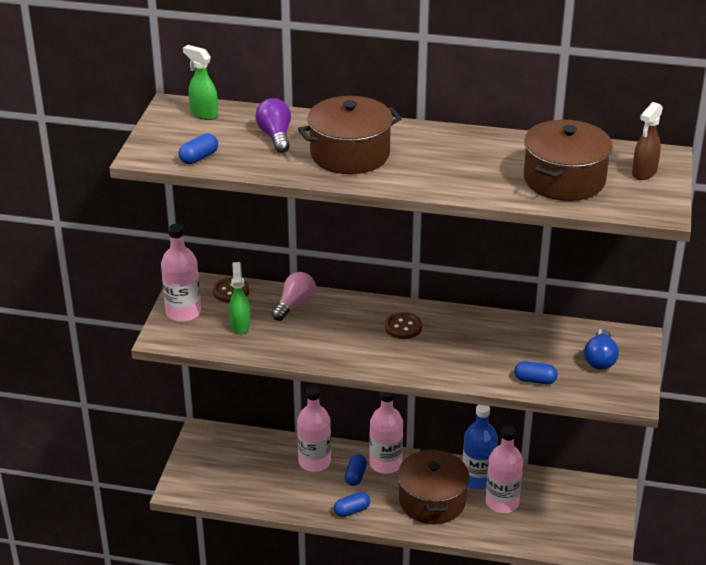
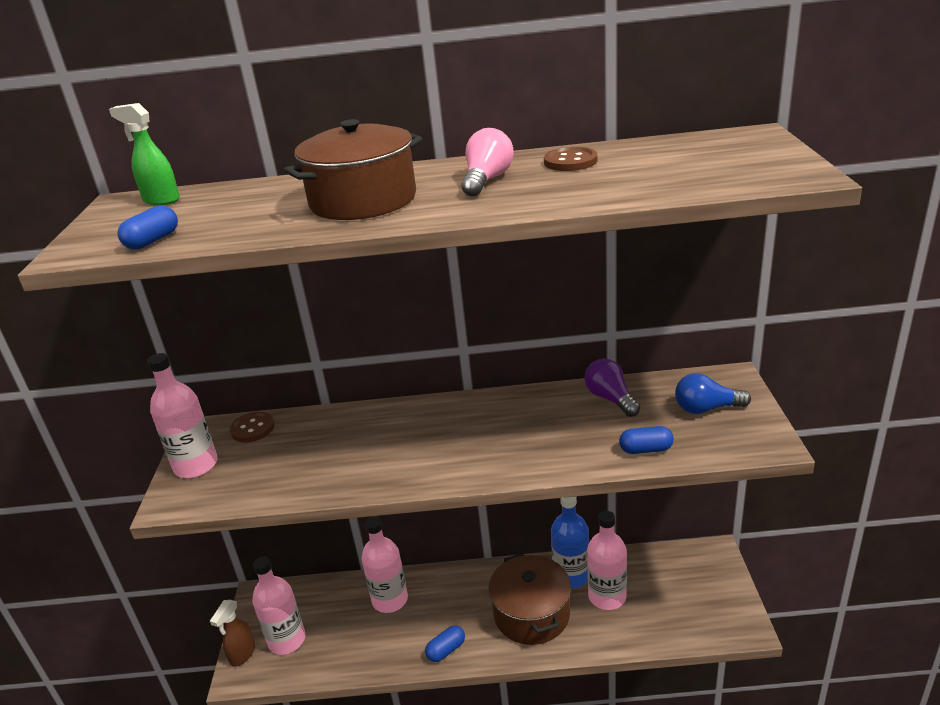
camera: 10 degrees left, 5 degrees down
(240, 325) = (269, 465): green spray bottle -> none
(275, 136) = (259, 202): purple light bulb -> purple light bulb (610, 398)
(295, 305) = (332, 427): pink light bulb -> pink light bulb (487, 180)
(355, 476) = (439, 605): blue capsule -> none
(385, 464) = (468, 582): pink bottle -> pink bottle (287, 640)
(403, 327) = (466, 424): brown button -> brown button (570, 161)
(564, 180) = (654, 173): brown pot -> none
(600, 359) = (706, 408): blue light bulb -> blue light bulb turned 90 degrees clockwise
(644, 173) = (745, 150): brown spray bottle -> brown spray bottle (242, 654)

